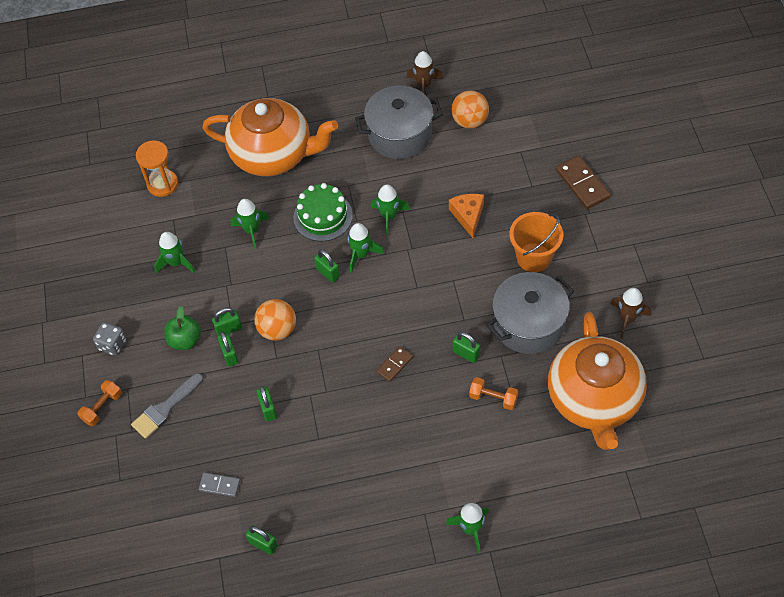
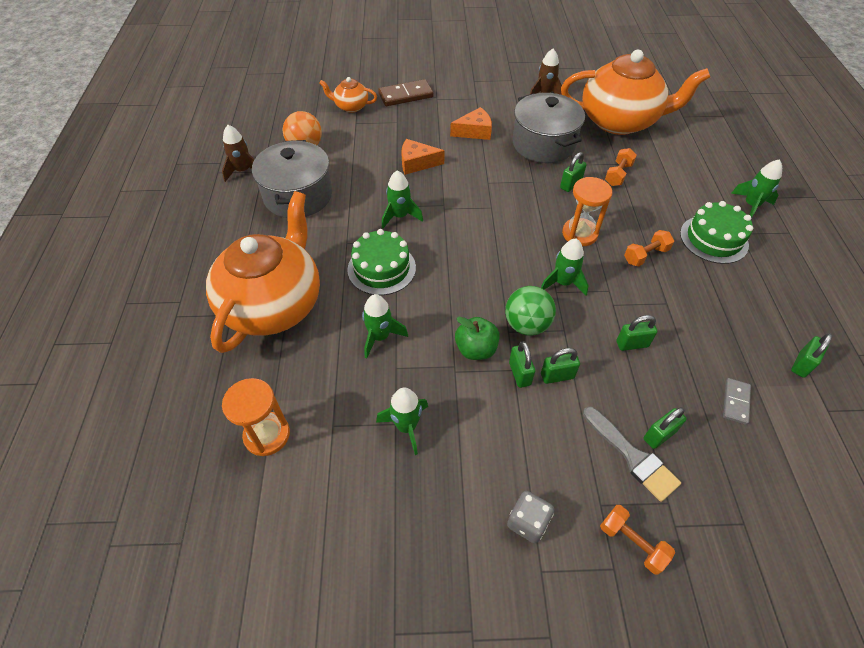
camera: 85 degrees left, 5 degrees down
(185, 340) = (530, 424): green apple -> green apple (476, 349)
(277, 329) = (526, 325): orange ball -> green ball
(328, 273) = (458, 272): green padlock -> green padlock (659, 435)
(361, 255) = (442, 243): green rocket -> green rocket (563, 283)
(375, 422) = (645, 255): none -> orange dumbbell
(394, 365) = (579, 234): brown domino -> orange hourglass
(410, 486) = (713, 239): none -> green cake
(534, 257) = (474, 131): orange bucket -> orange cheese
(547, 140) = (351, 106): none -> orange teapot

